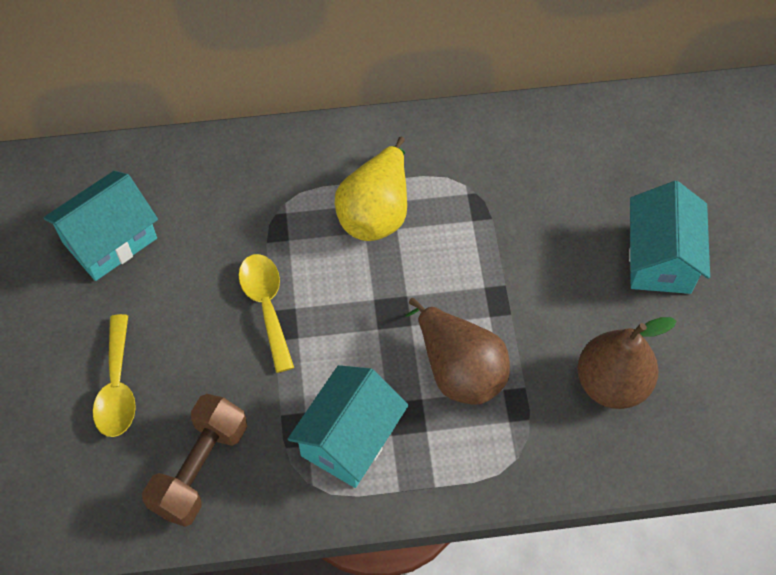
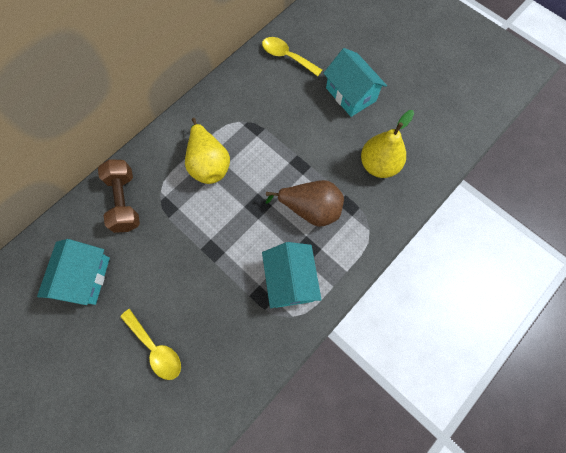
camera: 40 degrees left, 10 degrees up
(200, 468) = (233, 354): brown dumbbell -> brown dumbbell (125, 201)
(266, 305) = (195, 248): yellow spoon -> yellow spoon (287, 57)
(611, 383) = (379, 165): brown pear -> yellow pear

